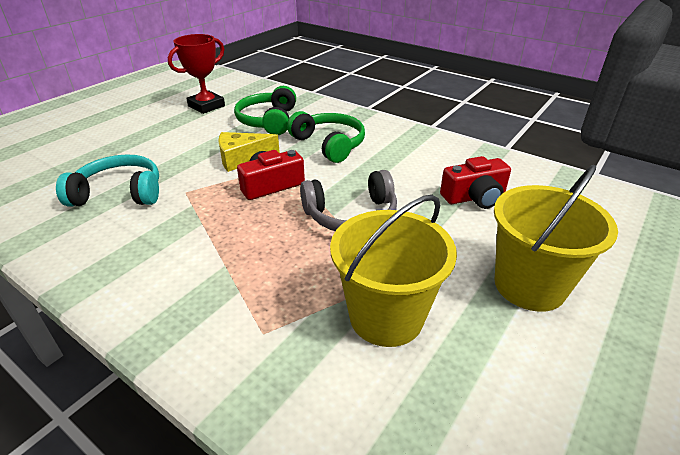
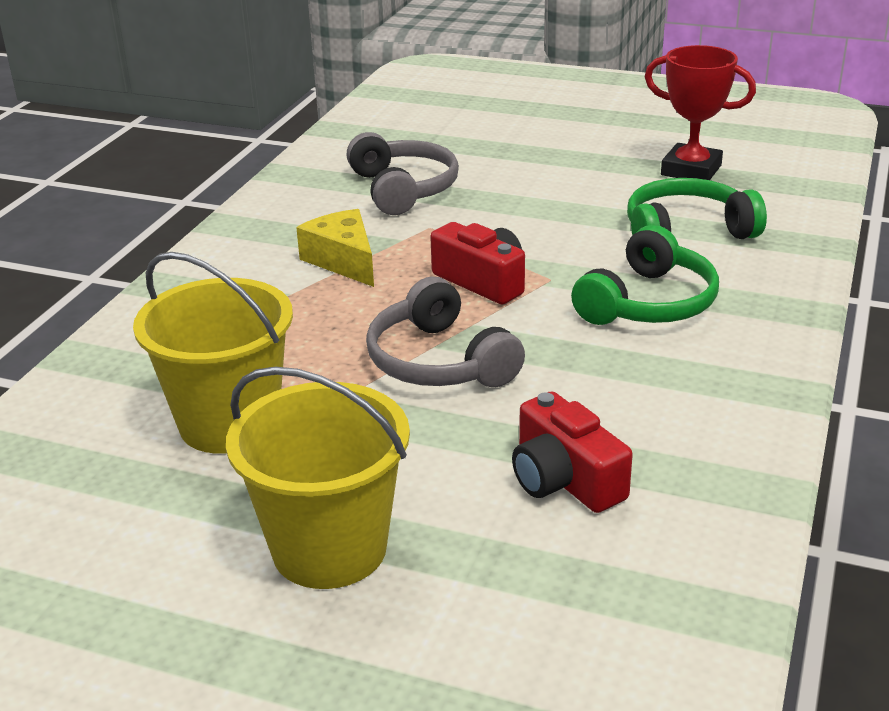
camera: 75 degrees right, 5 degrees down
(119, 193) = (403, 189): turquoise headphones -> grey headphones
(242, 159) = (542, 242): yellow cheese -> yellow cheese (343, 260)

